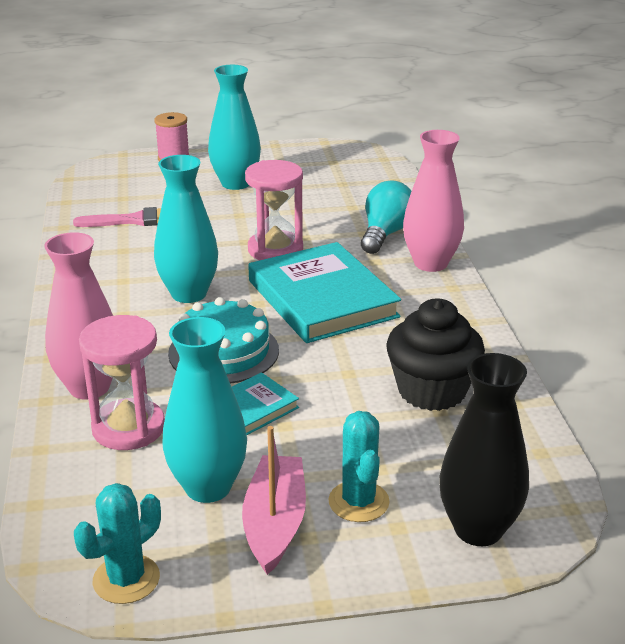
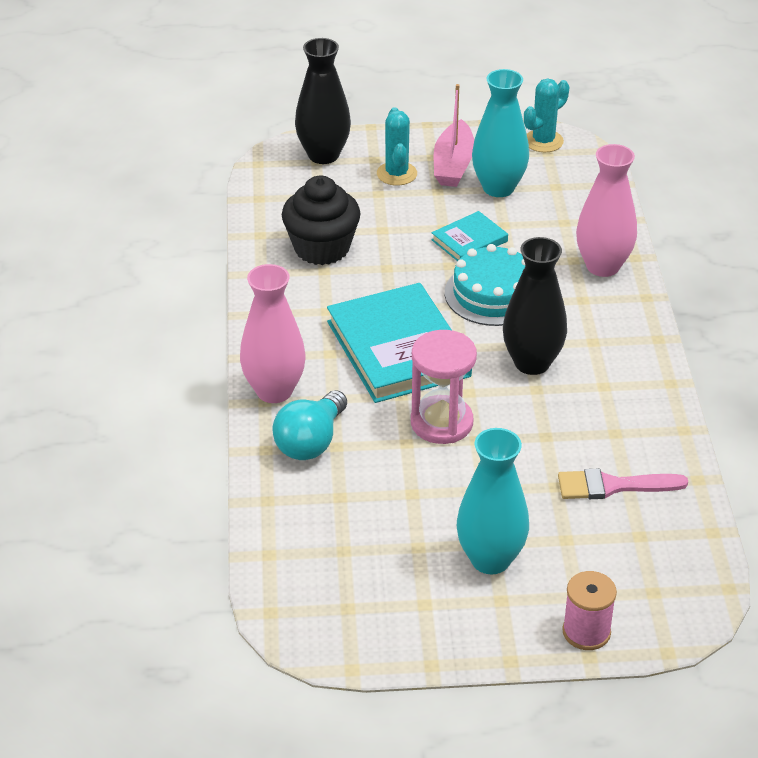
camera: 175 degrees left, 10 degrees up
(128, 428) = (562, 231): pink hourglass -> none
(189, 294) = (532, 363): turquoise vase -> black vase

